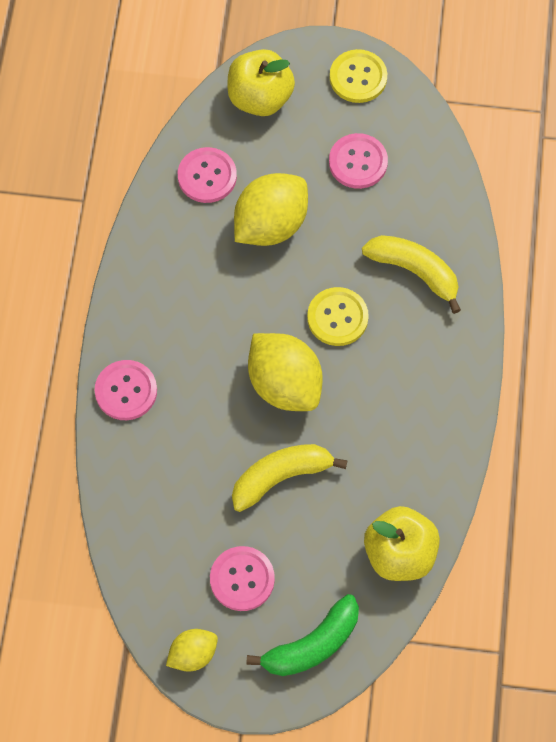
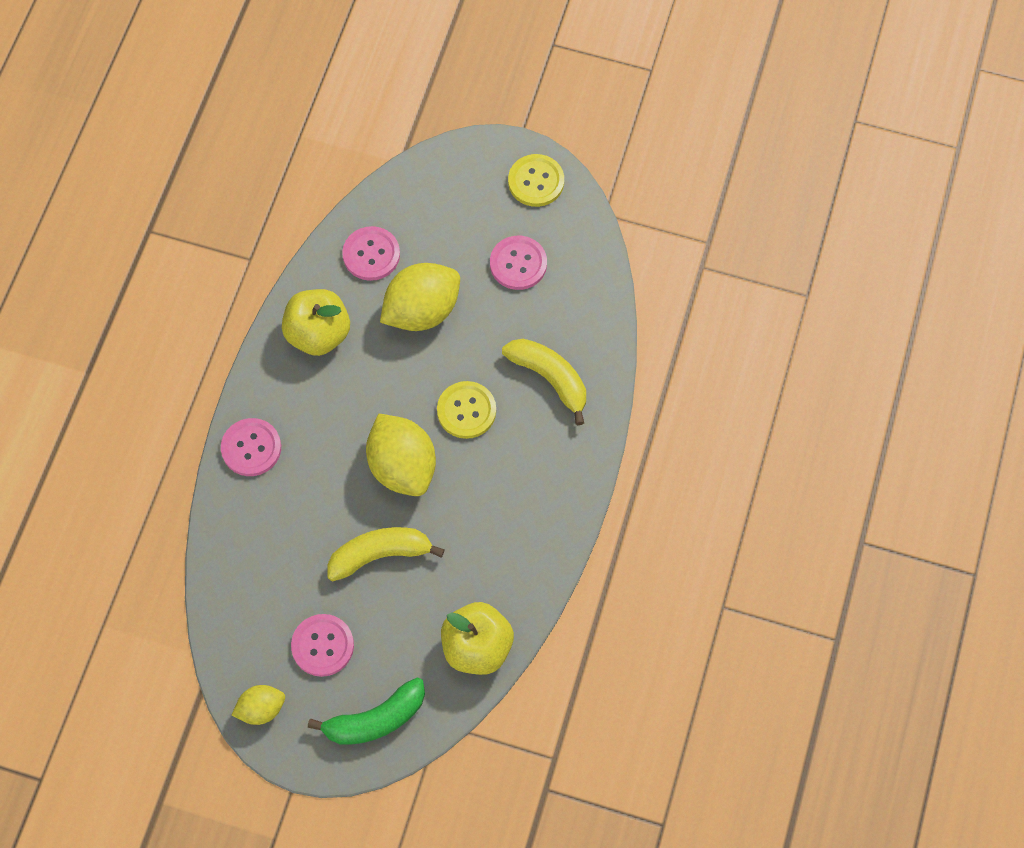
camera: 10 degrees right, 0 degrees up
(260, 98) = (438, 187): yellow apple -> yellow apple (318, 334)

